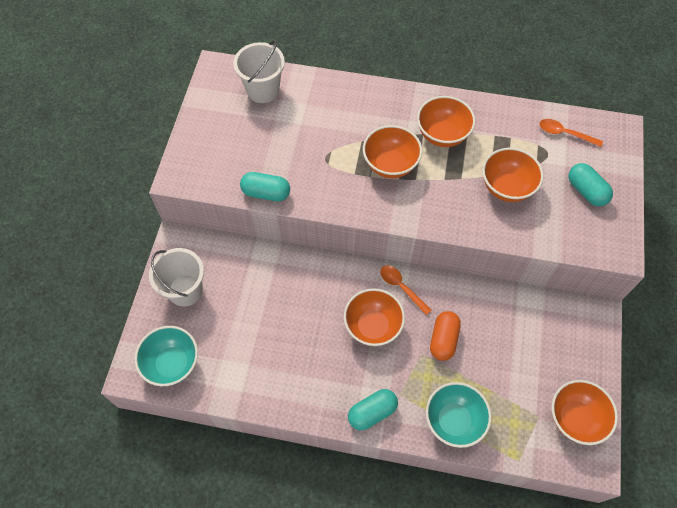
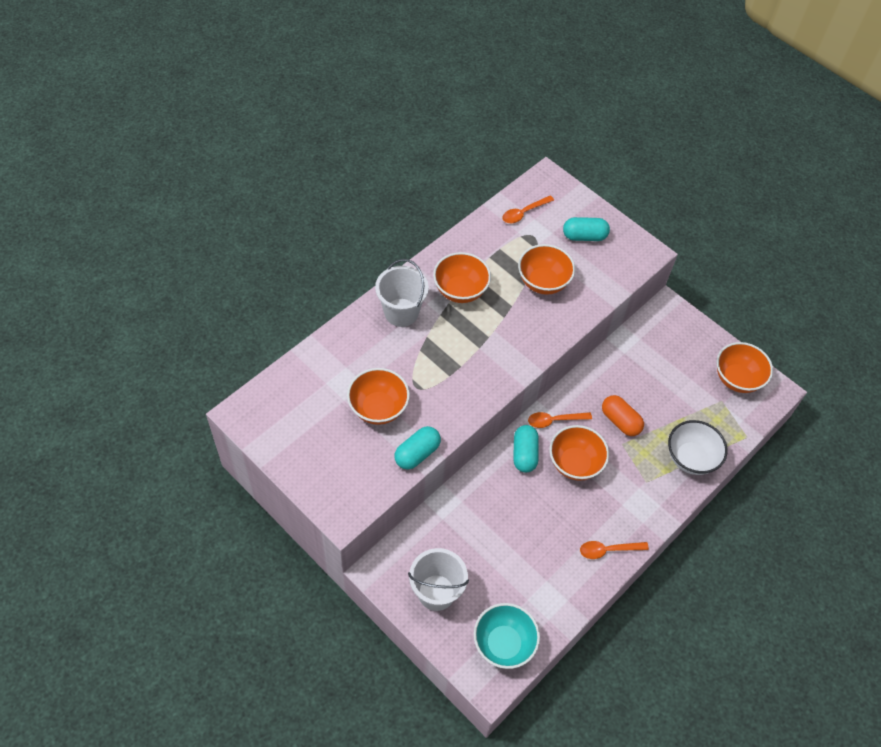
camera: 60 degrees left, 5 degrees down
(263, 90) = (301, 391): white bucket -> white bucket (401, 312)
(309, 398) = (608, 550): none -> orange spoon
(372, 412) = (649, 511): turquoise capsule -> turquoise capsule (524, 454)
(390, 164) = (460, 345): orange bowl -> orange bowl (378, 408)
(454, 420) = (690, 458): turquoise bowl -> white bowl

